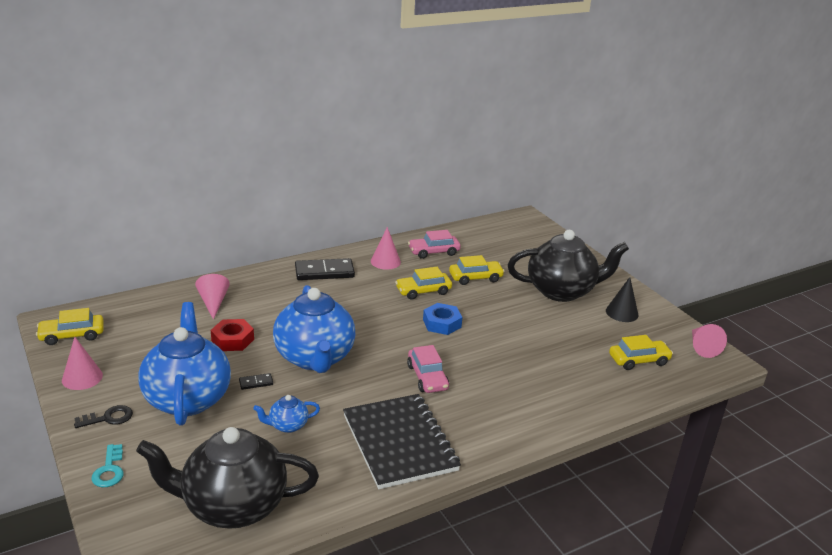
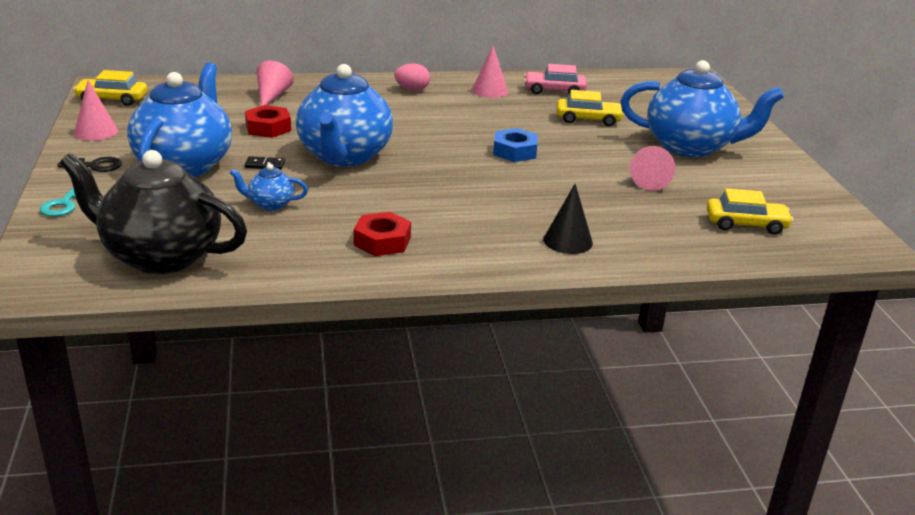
camera: 20 degrees right, 0 degrees up
(324, 272) = (412, 89): black domino -> pink egg
(399, 442) = (382, 241): black notebook -> red nut
(423, 291) = (514, 121): yellow car -> none
(427, 377) = (460, 193): pink car -> none
(561, 291) = (690, 147): black teapot -> blue teapot
(622, 313) = (757, 178): black cone -> black cone (568, 241)
(702, 347) = (847, 227): pink cone -> pink cone (651, 180)

